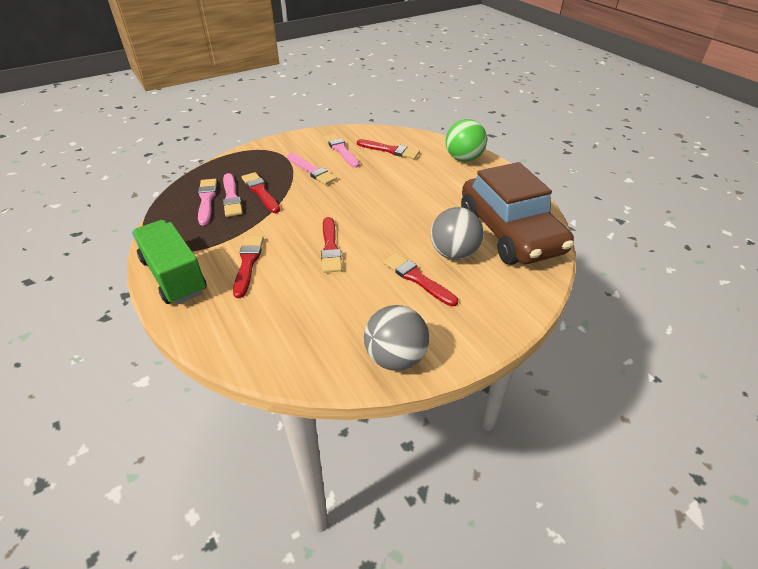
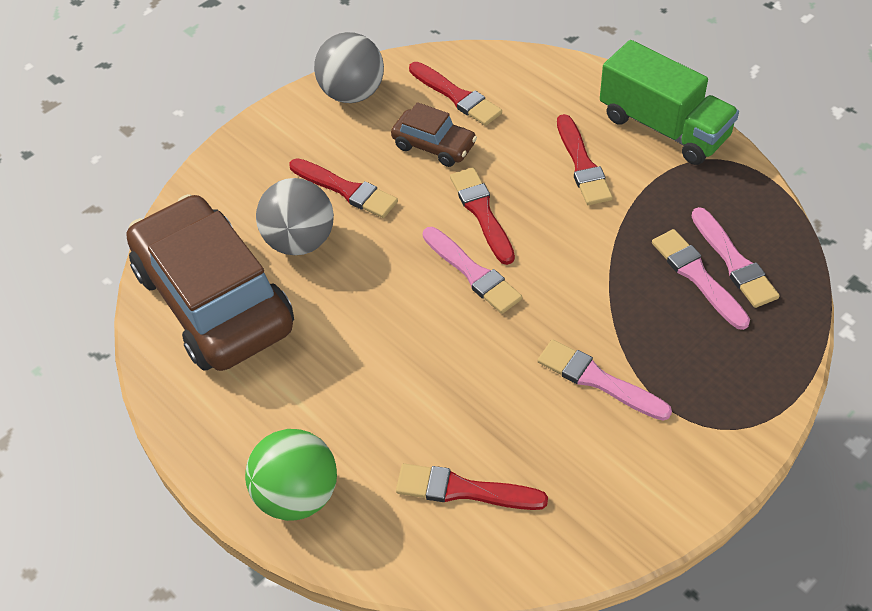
camera: 170 degrees right, 10 degrees up
(260, 192) = (657, 301): red brush -> red brush (456, 96)
(341, 150) = (571, 465): pink brush -> pink brush (473, 273)
(343, 297) = (434, 145): none -> brown car

